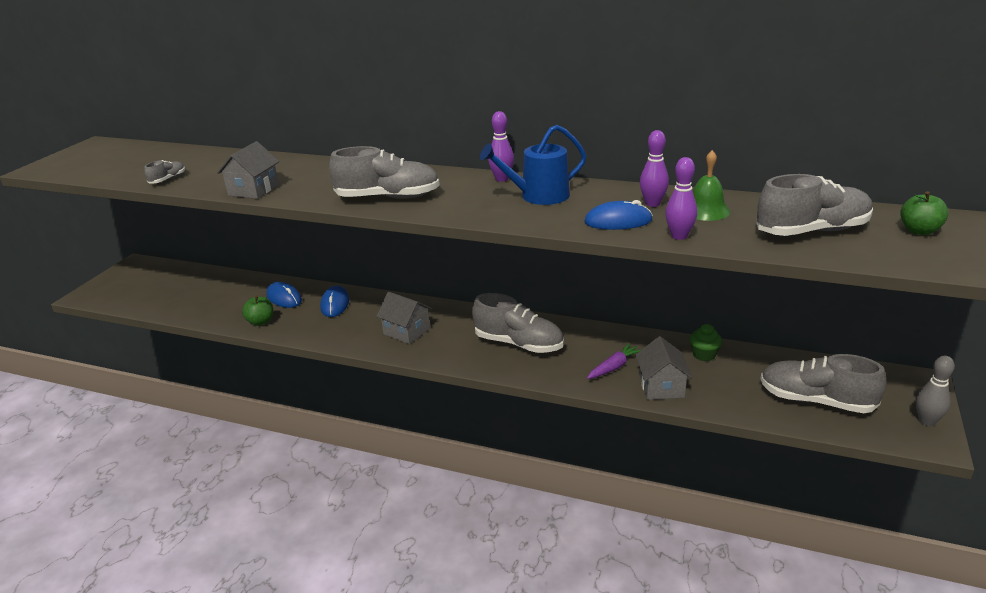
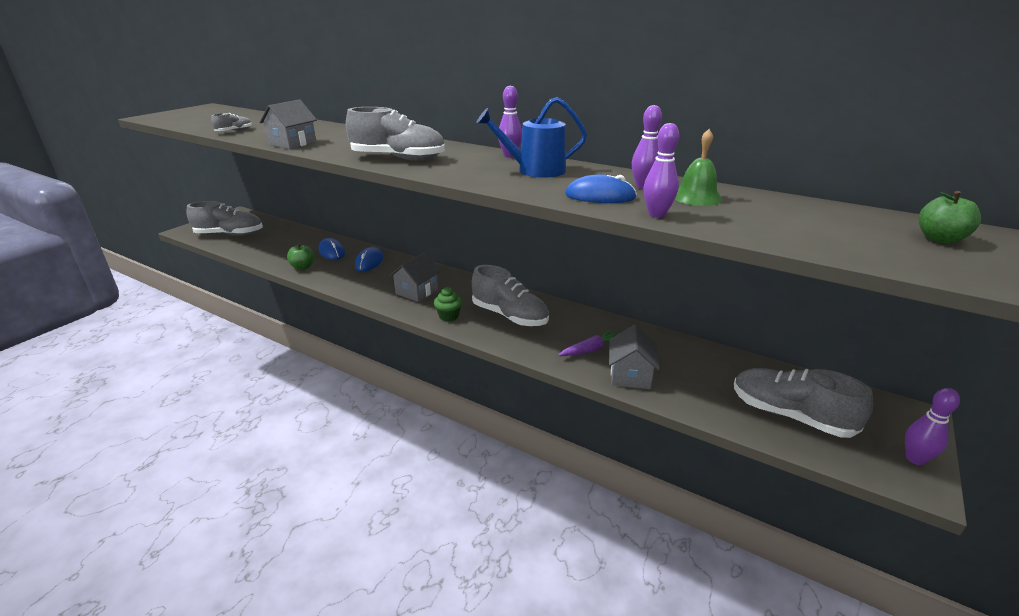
camera: 10 degrees right, 0 degrees up
(406, 331) = (417, 291): grey house -> grey house turned 75 degrees clockwise
(704, 355) = (683, 352): green cupcake -> green cupcake (449, 316)
(812, 231) = (808, 226): grey shoe -> grey shoe (230, 234)
(926, 421) = (915, 459): grey bowling pin -> purple bowling pin

